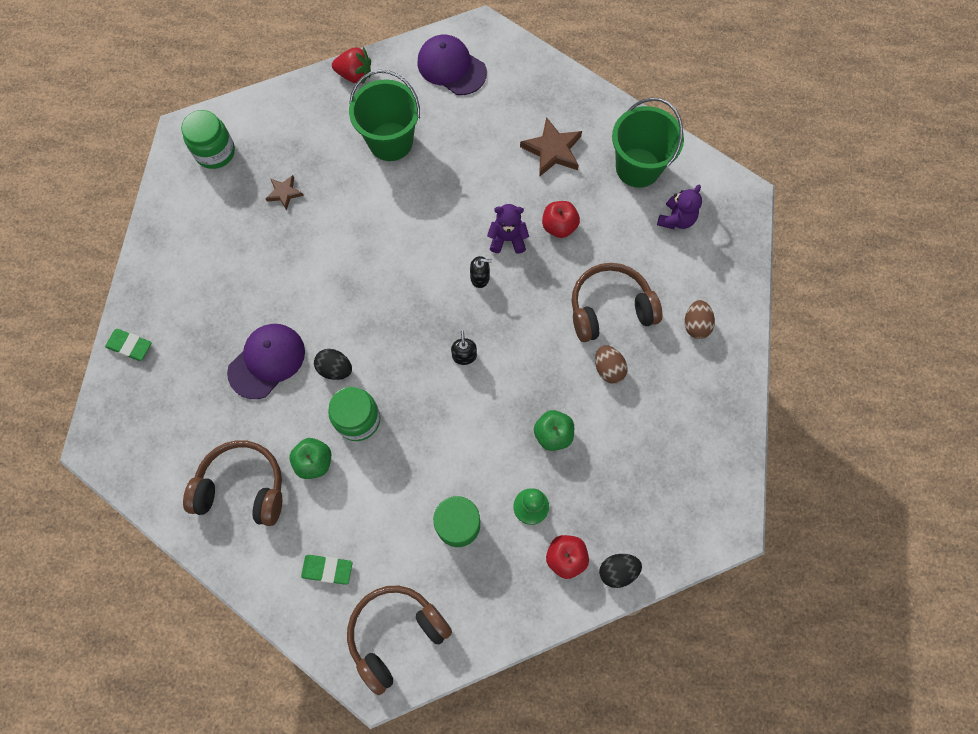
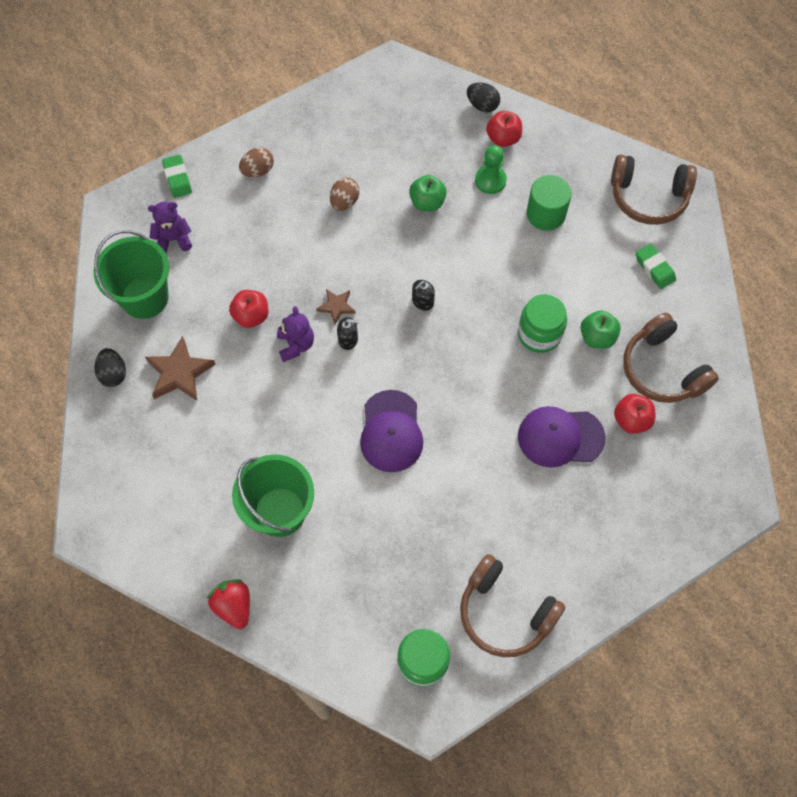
camera: 130 degrees left, 5 degrees down
(130, 346) = (651, 556): green eraser -> green eraser (177, 178)
(229, 424) = (631, 420): none -> red apple
(284, 193) = (408, 558): brown star -> brown star (336, 306)
(335, 369) = (518, 382): black egg -> black egg (113, 374)
(451, 67) = (155, 524): purple cap -> purple cap (391, 431)
(480, 277) = (348, 339): black soap dispenser -> black soap dispenser turned 135 degrees clockwise
(507, 239) = (296, 345): purple teddy bear -> purple teddy bear turned 150 degrees counterclockwise
(610, 308) = (294, 233): brown headphones -> brown headphones (505, 612)

